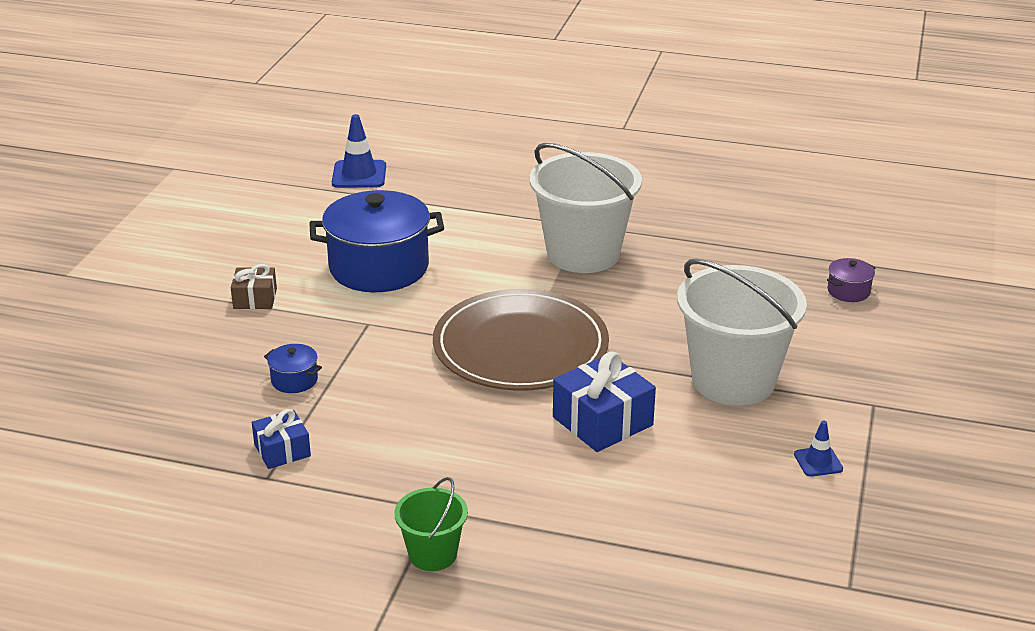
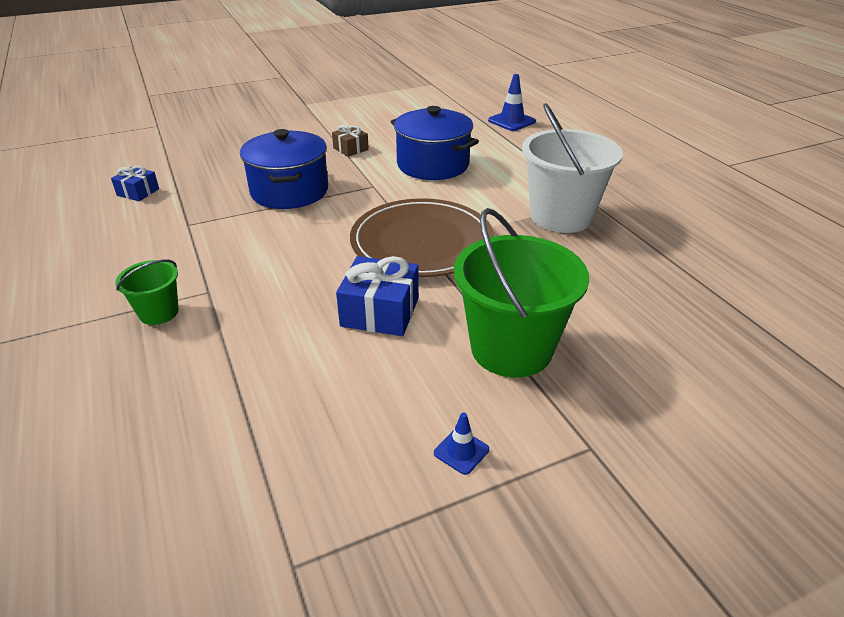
camera: 50 degrees right, 5 degrees up
(282, 450) = (218, 217): blue gift -> blue gift (138, 192)
(294, 380) = (289, 191): blue pot -> blue pot, size x2.39
(733, 380) = (511, 349): white bucket -> green bucket
(848, 291) = (729, 352): purple pot -> none

